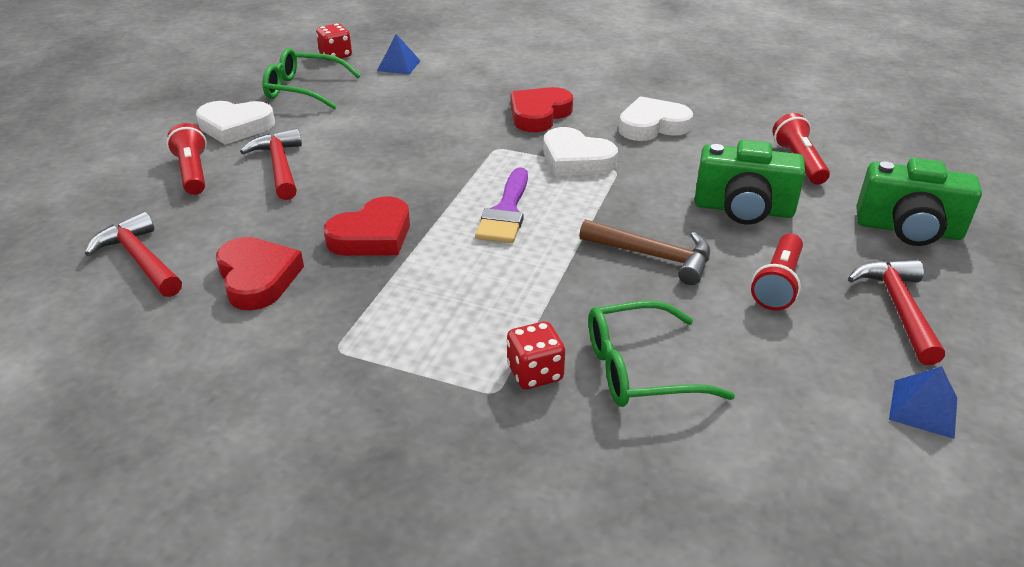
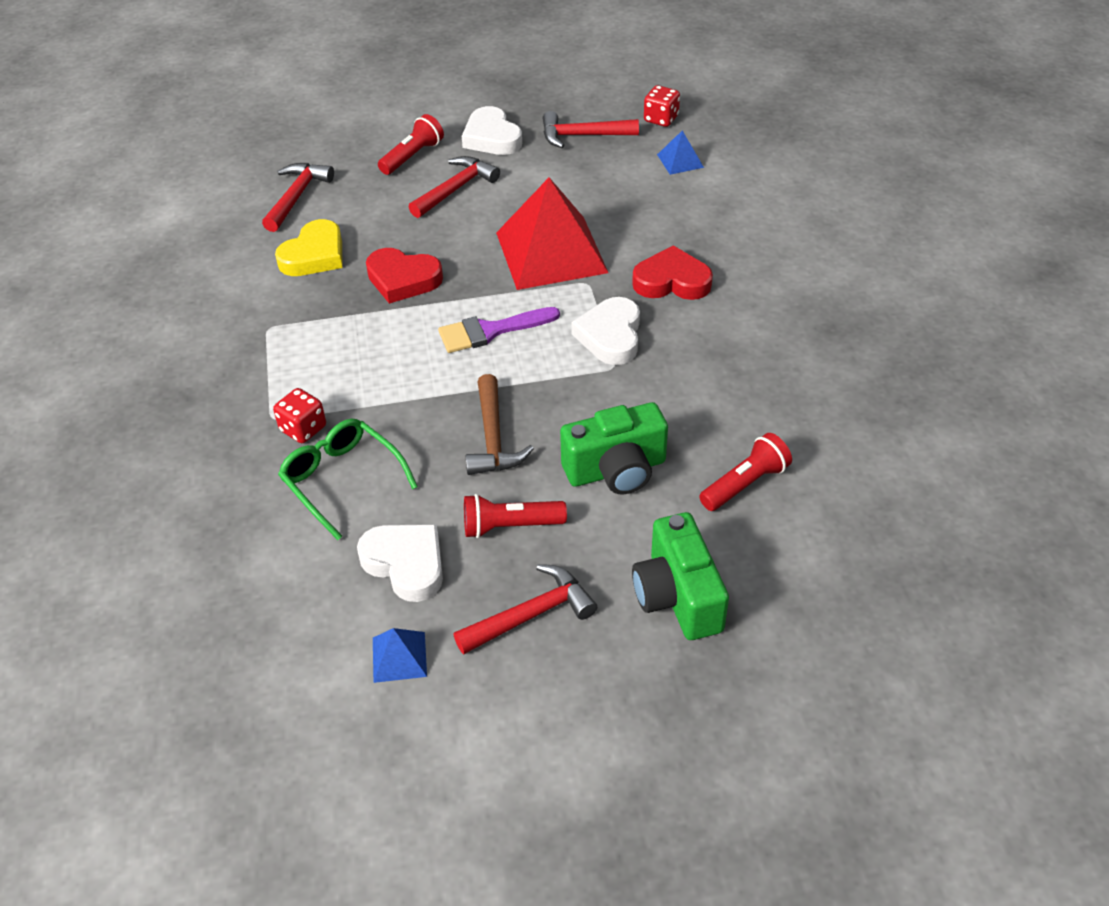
camera: 60 degrees right, 10 degrees up
(257, 278) = (314, 255): red heart -> yellow heart
(303, 89) = (582, 136): green glasses -> red hammer
(436, 150) = (551, 252): none -> red pyramid
(652, 126) = (722, 360): white heart -> white heart (406, 564)
(743, 209) = (616, 470): green camera -> green camera turned 90 degrees counterclockwise

